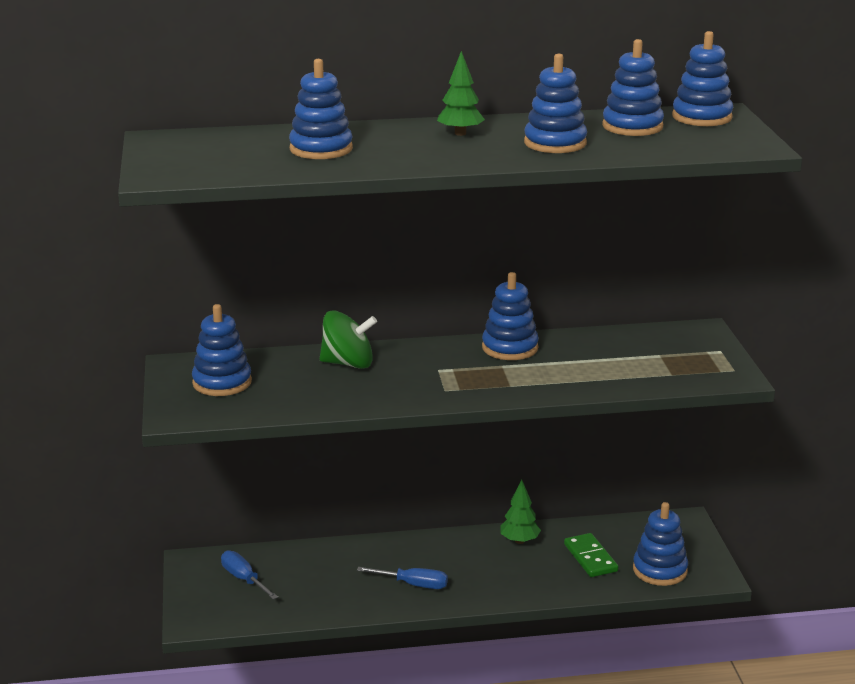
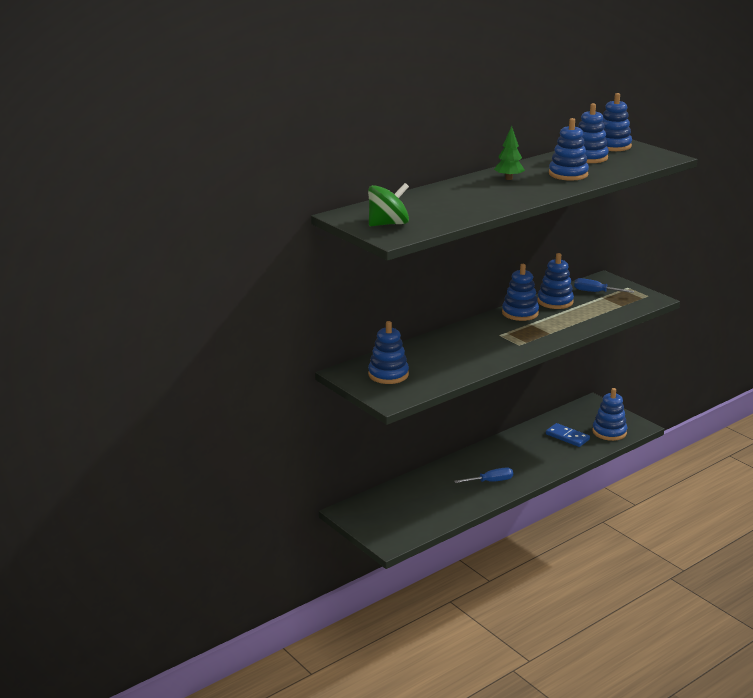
camera: 30 degrees left, 0 degrees up
(244, 579) = (390, 510): blue screwdriver -> blue screwdriver (596, 292)
(321, 149) = (451, 202): blue stacking toy -> blue stacking toy (555, 302)
(348, 363) = (444, 345): green spinning top -> green spinning top (388, 224)
(519, 541) = (519, 440): green tree -> none
(590, 558) = (567, 437): green domino -> blue domino

